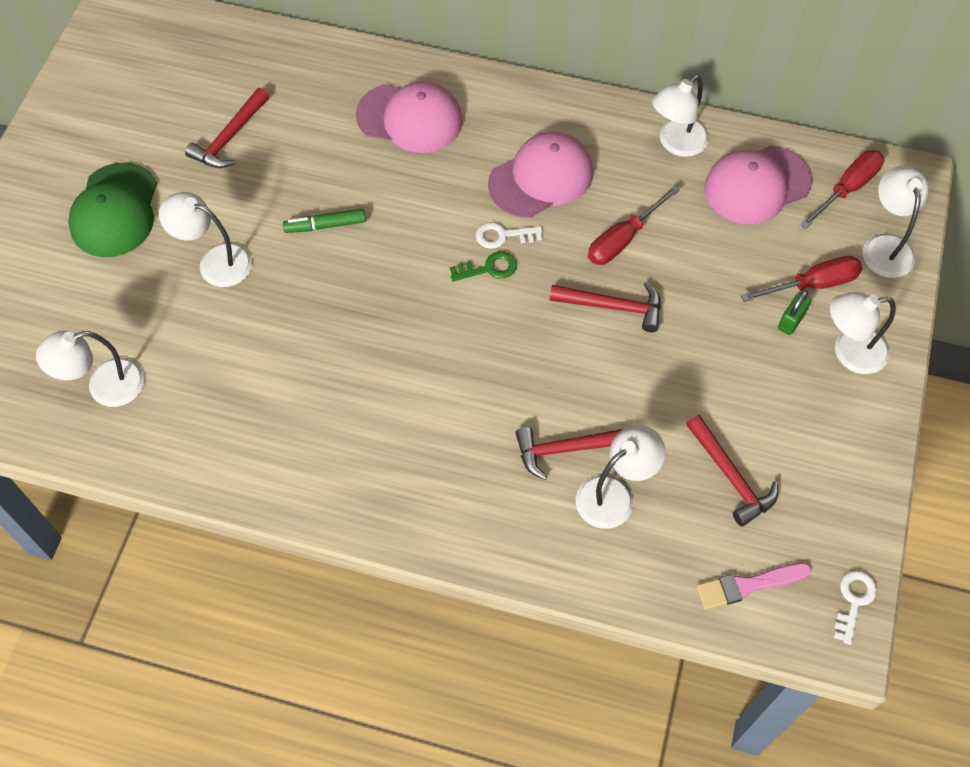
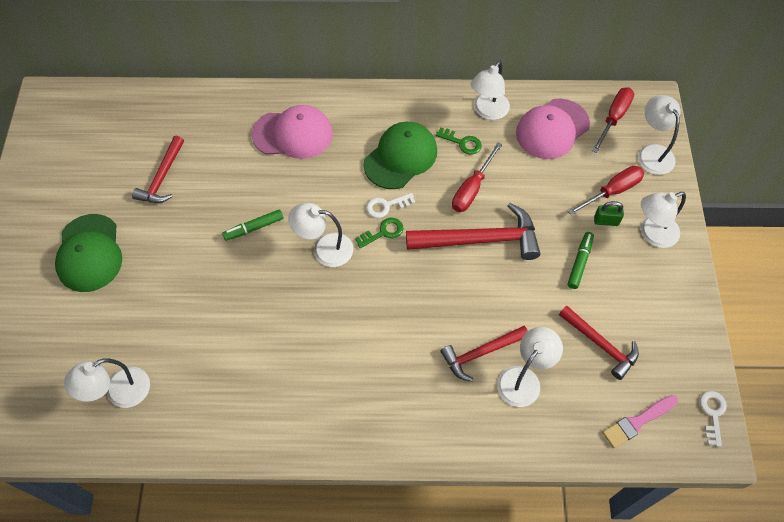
camera: 15 degrees left, 0 degrees up
(215, 262) = (178, 275): white lamp -> white lamp (324, 249)
(541, 178) = (400, 157): pink cap -> green cap
(613, 307) = (480, 240): red hammer -> red hammer, size x1.58
(628, 176) = (462, 142): none -> green key
(737, 366) = (580, 262): none -> green marker
(791, 321) = (606, 221): green padlock -> green padlock turned 75 degrees clockwise

